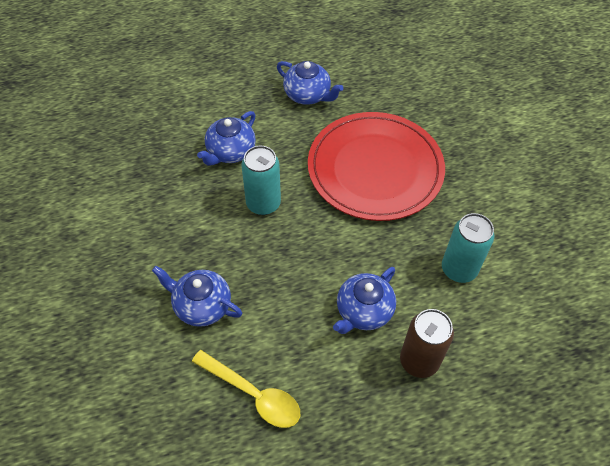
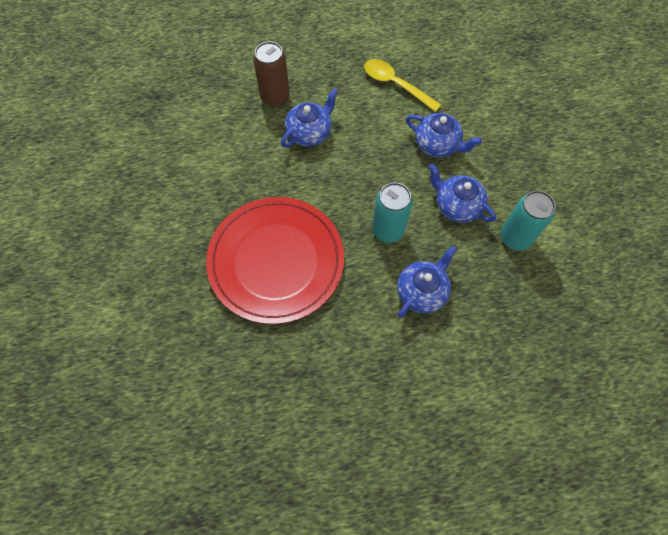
camera: 175 degrees left, 10 degrees up
(308, 95) = (335, 366): blue teapot -> blue teapot (457, 206)
(459, 269) = (225, 159): turquoise can -> turquoise can (515, 238)

